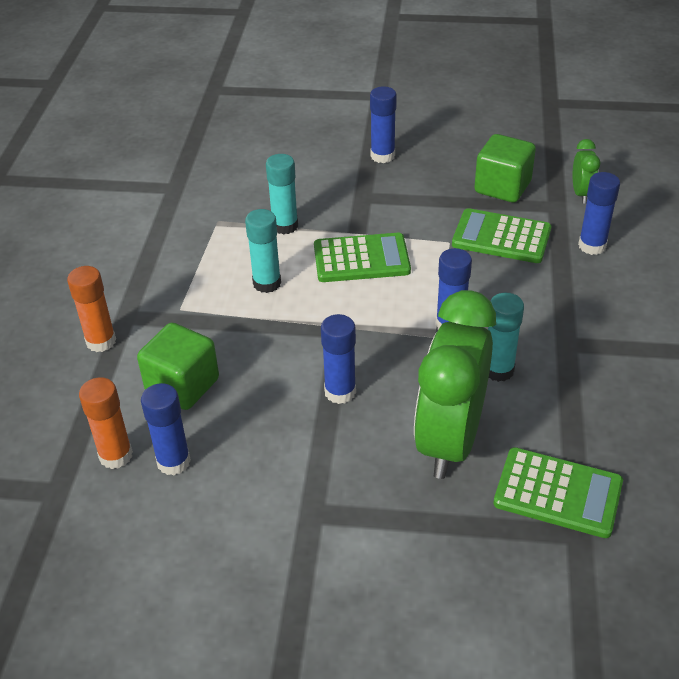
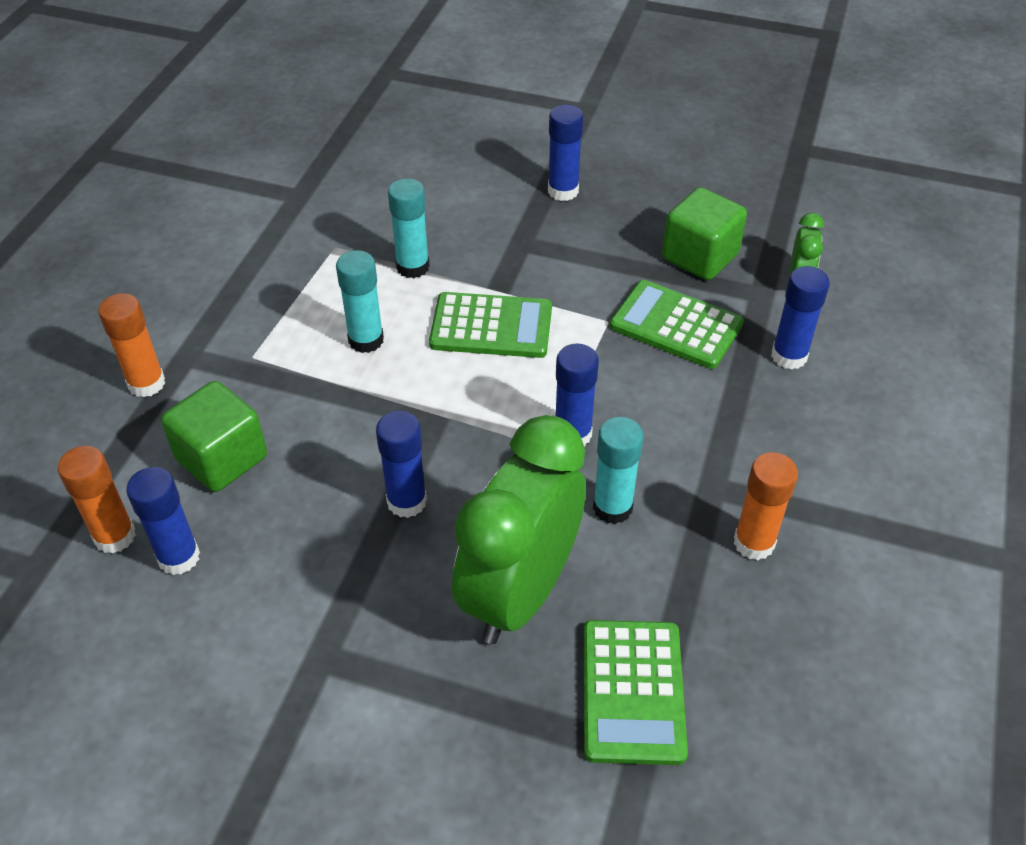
camera: 10 degrees right, 5 degrees up
(558, 493) = (632, 691): green calculator -> green calculator turned 60 degrees clockwise
(611, 377) = (754, 543): none -> orange glue stick

